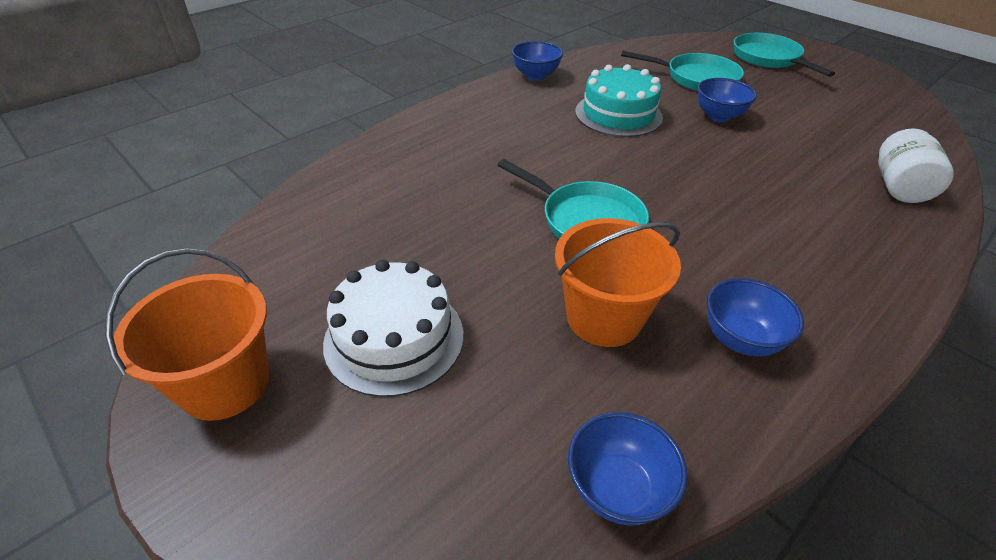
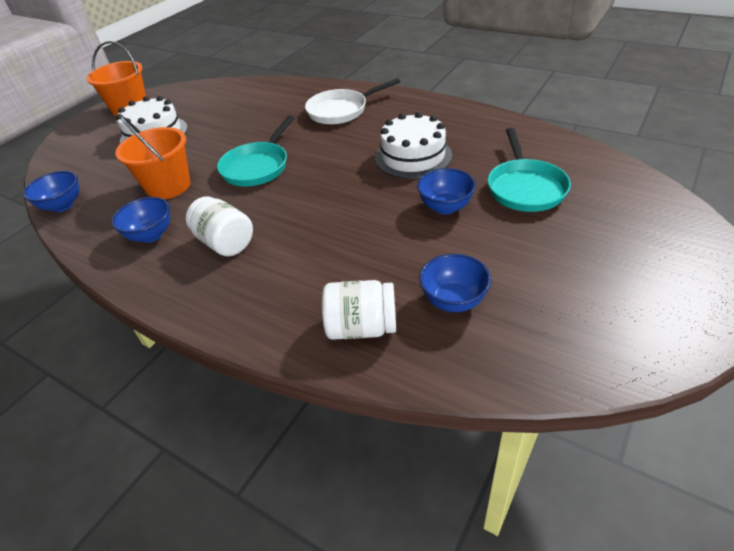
camera: 80 degrees right, 0 degrees up
(474, 138) = (341, 110): none -> white pan
(535, 76) = (456, 110): blue bowl -> blue bowl (453, 301)
(618, 114) = (413, 156): turquoise cake -> white cake
(765, 263) = (225, 243): none -> white jar
(768, 58) = (636, 233): turquoise pan -> none

